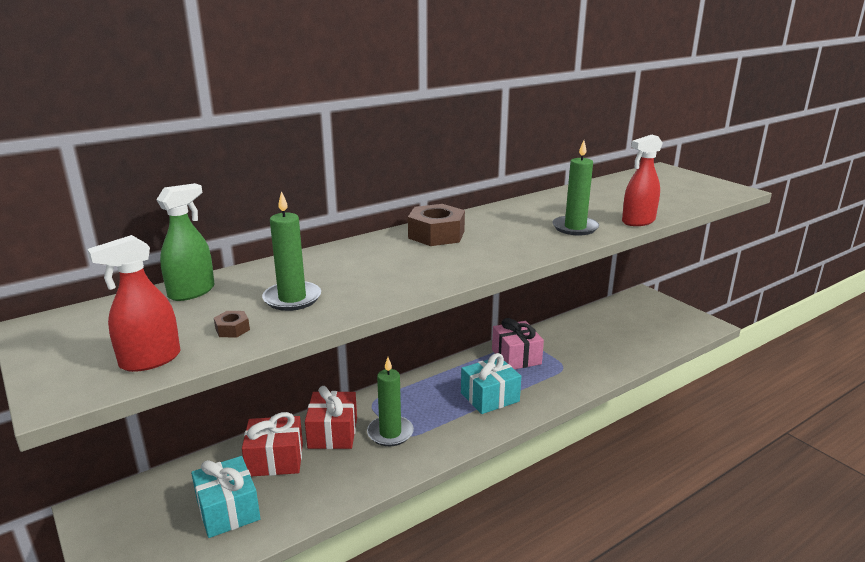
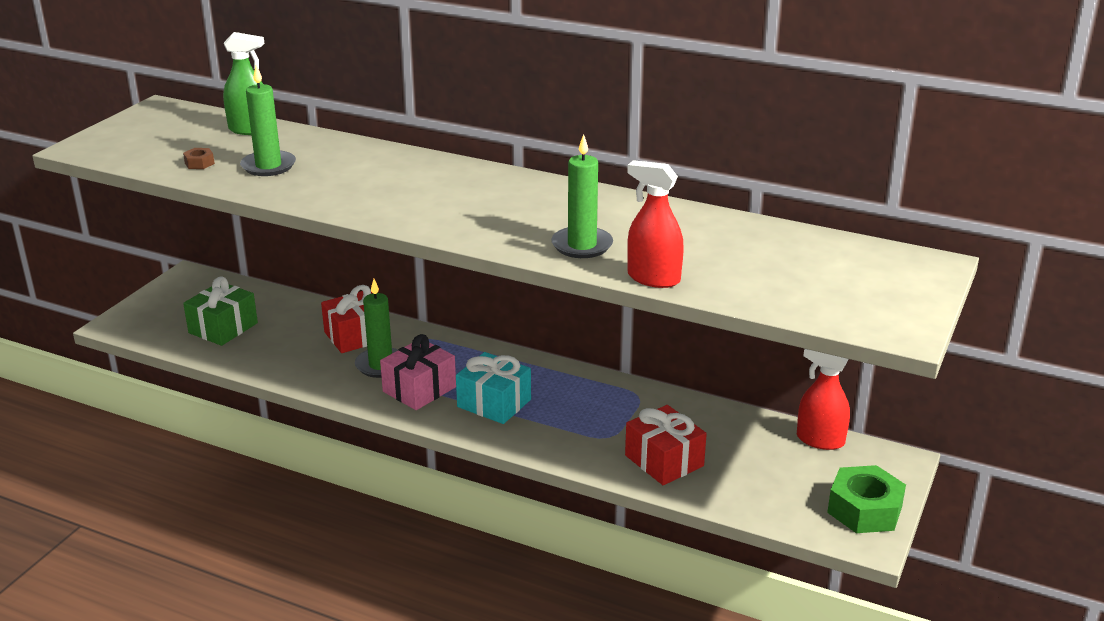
camera: 60 degrees right, 5 degrees up
(150, 360) = (136, 155): red spray bottle -> red spray bottle (820, 440)
(228, 510) = (223, 328): turquoise gift -> green gift
(275, 459) = (298, 323): red gift -> red gift (664, 461)
(436, 234) = (475, 182): brown nut -> none
(516, 357) = (597, 398): pink gift -> pink gift (419, 389)
(682, 317) = (864, 510): none -> green nut

